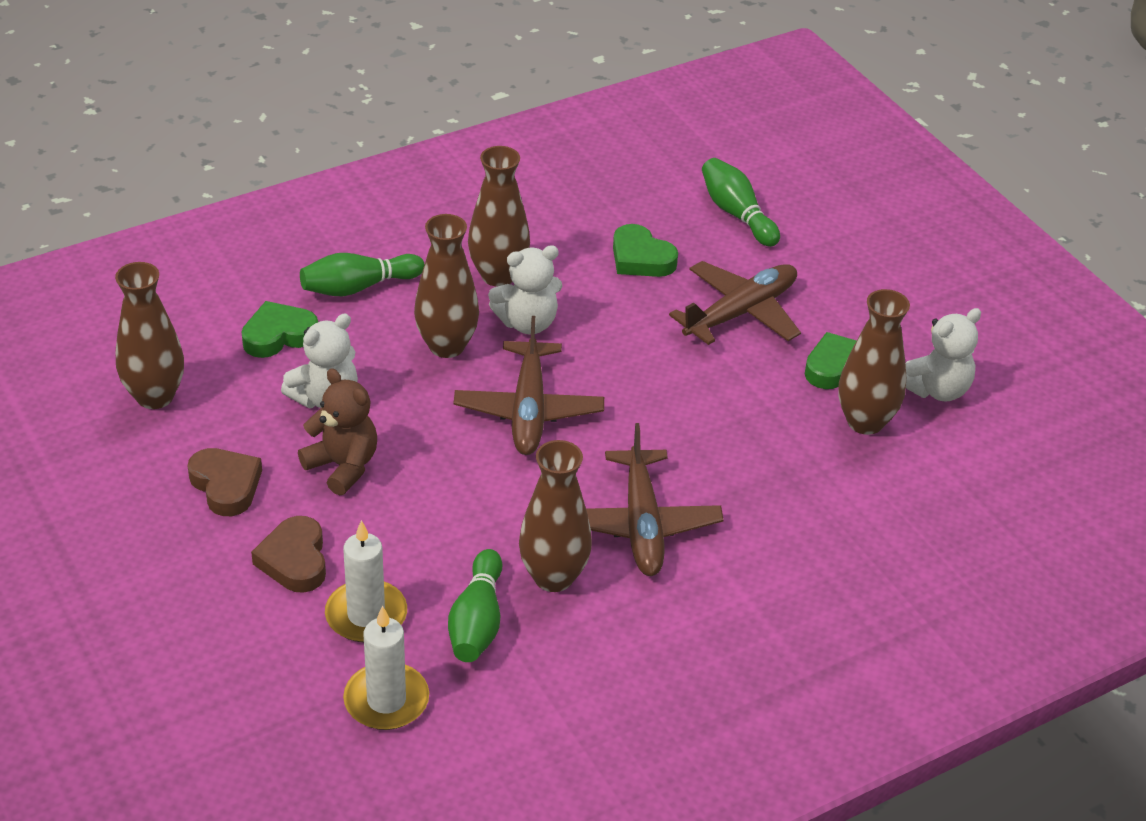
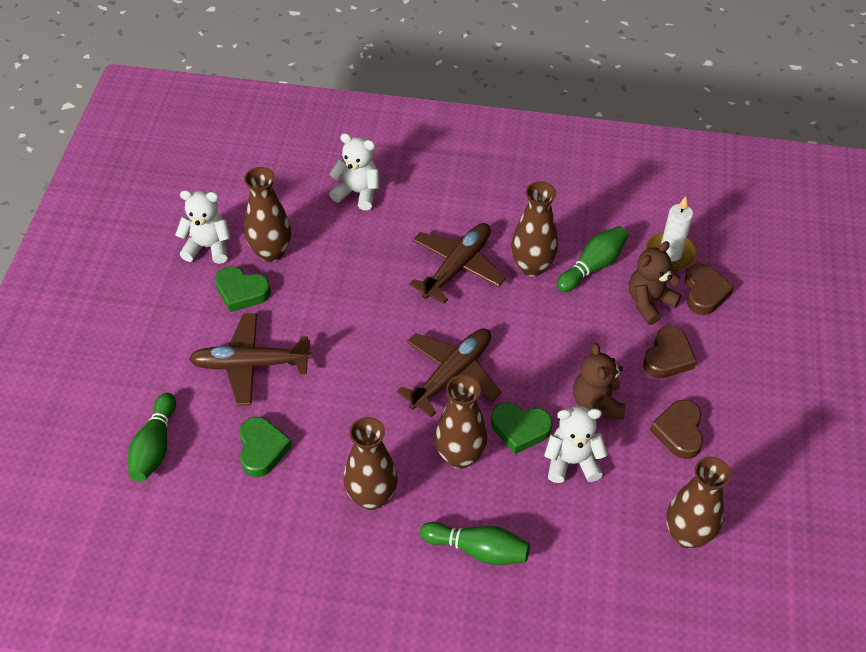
camera: 140 degrees left, 10 degrees up
(279, 335) = (567, 538): green heart -> green heart (520, 429)
(301, 670) = (704, 292): none -> brown heart
(366, 615) = (649, 302): white candle -> brown teddy bear
(527, 323) = (390, 442): white teddy bear -> white teddy bear (357, 193)

